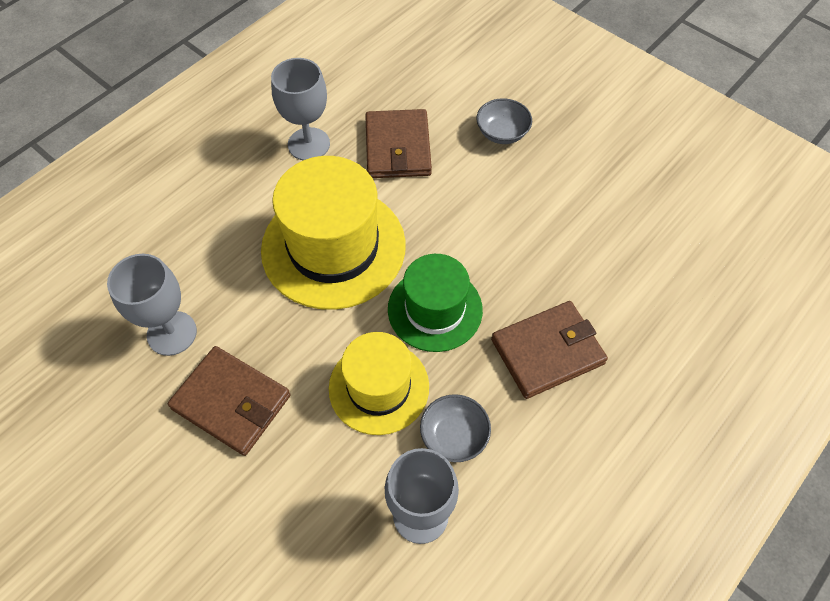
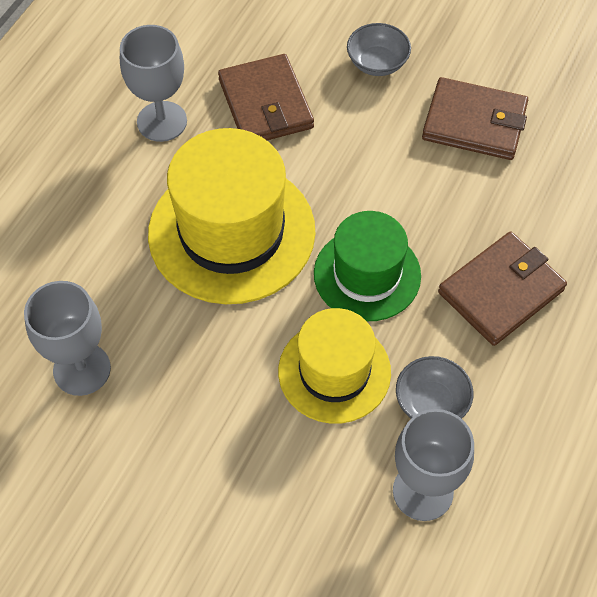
camera: 15 degrees left, 0 degrees up
(231, 402) = (178, 427): brown wallet -> brown wallet (474, 123)

